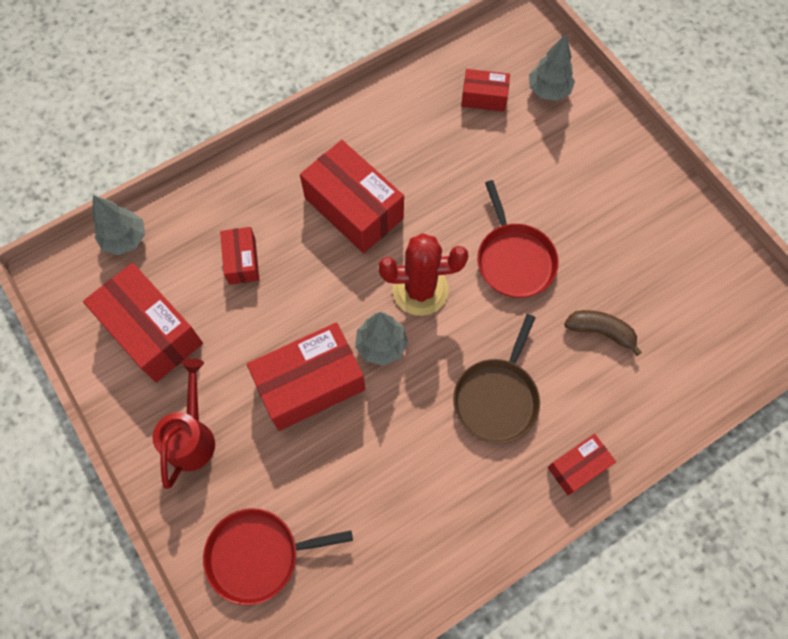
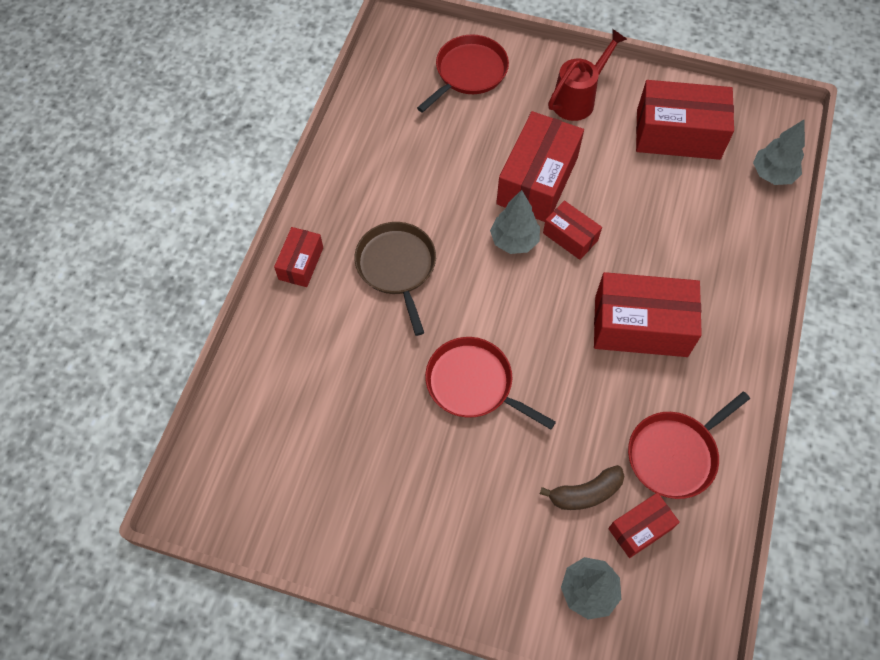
camera: 140 degrees right, 5 degrees down
(192, 436) = (578, 99): red watering can -> red watering can turned 105 degrees counterclockwise
(242, 261) = (675, 222): red box -> red box (570, 237)
(418, 118) = (675, 454): none -> red pan
(420, 290) = (524, 301): red cactus -> none
(600, 331) = (355, 376): brown banana -> brown banana (585, 493)

